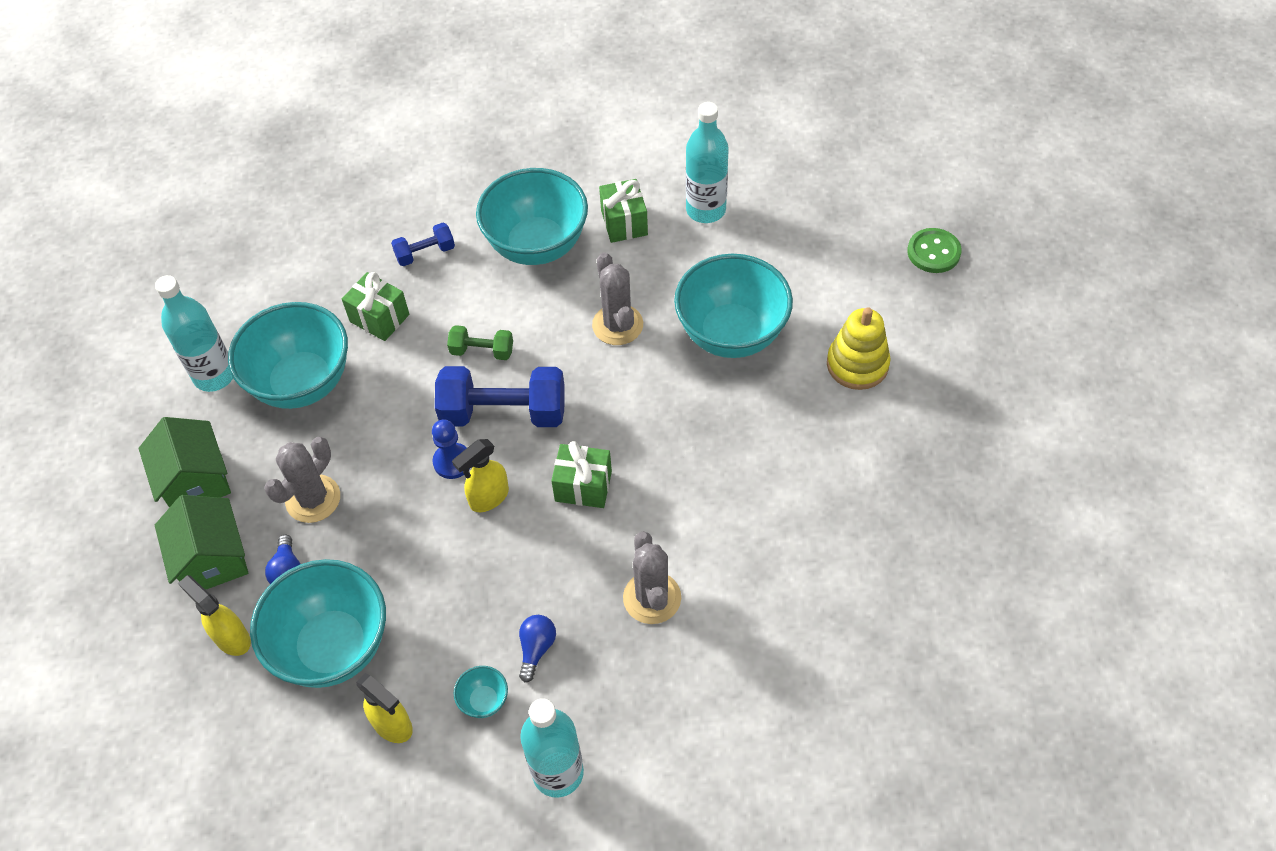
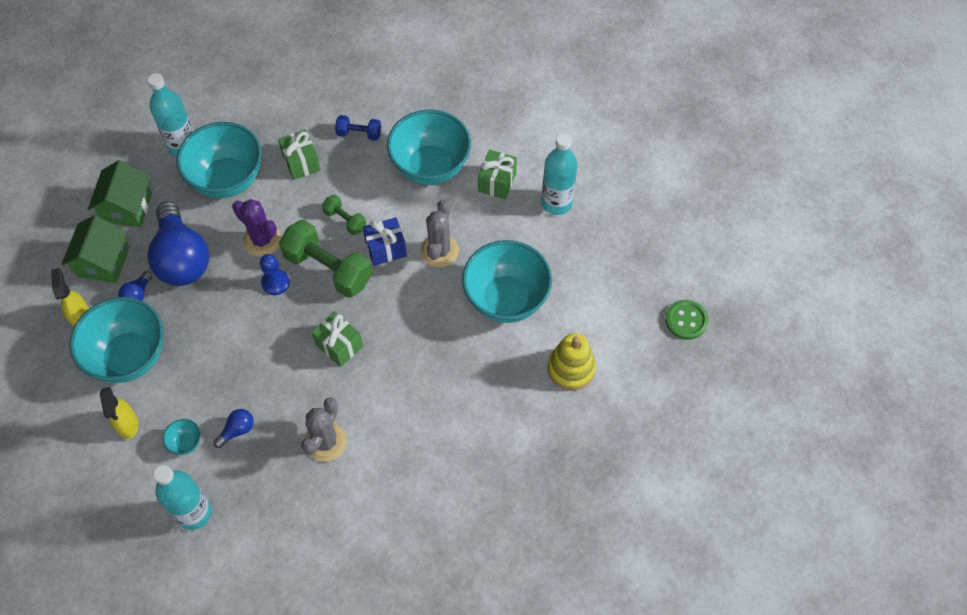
camera: 30 degrees right, 5 degrees up
(313, 499) = (182, 258): grey cactus -> blue light bulb
(398, 425) = (262, 240): none -> purple cactus
(488, 498) = (279, 318): yellow spray bottle -> none
(504, 413) = (328, 269): blue dumbbell -> green dumbbell
(554, 355) = (386, 249): none -> blue gift

